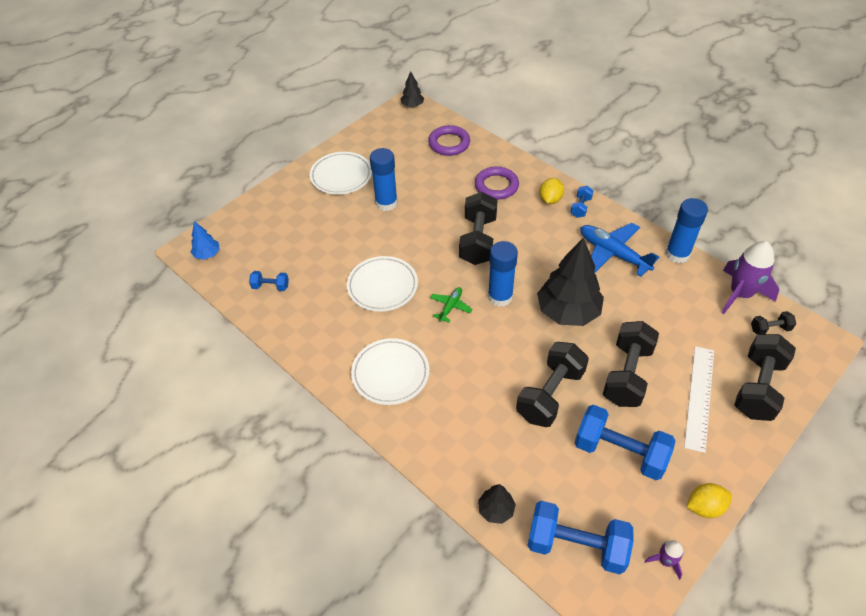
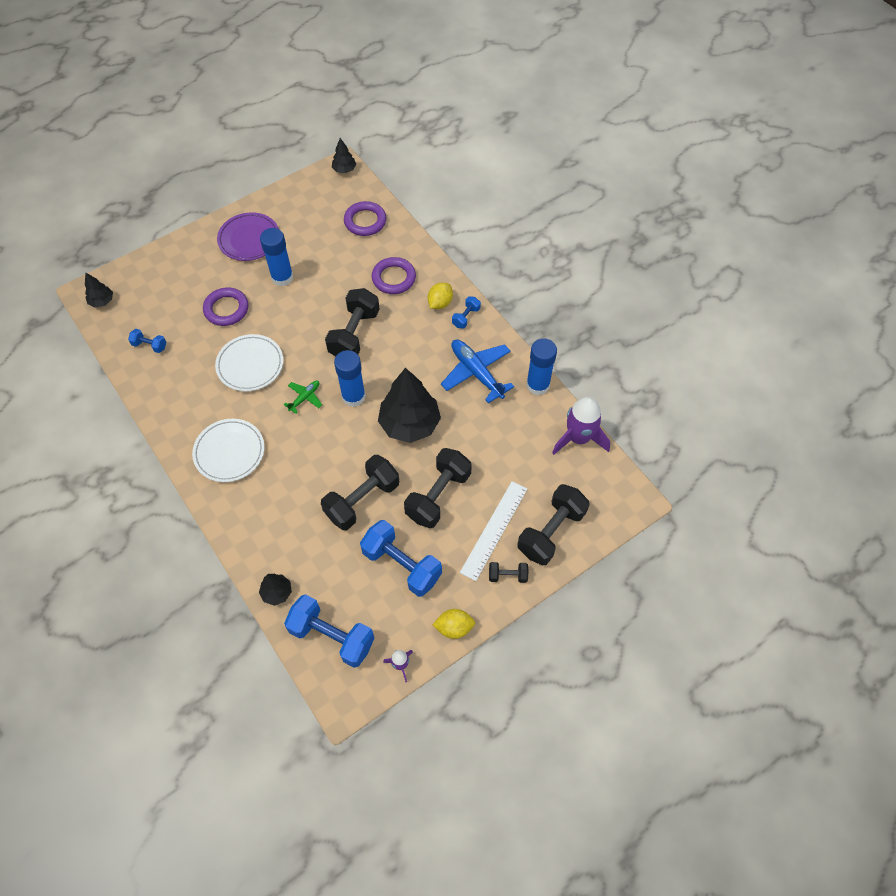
camera: 10 degrees right, 10 degrees up
(207, 254) = (102, 301): blue tree -> black tree
(340, 240) = (226, 309): none -> purple ring
(341, 176) = (249, 239): white plate -> purple plate
(770, 329) = (589, 478): black dumbbell -> black dumbbell (507, 575)

